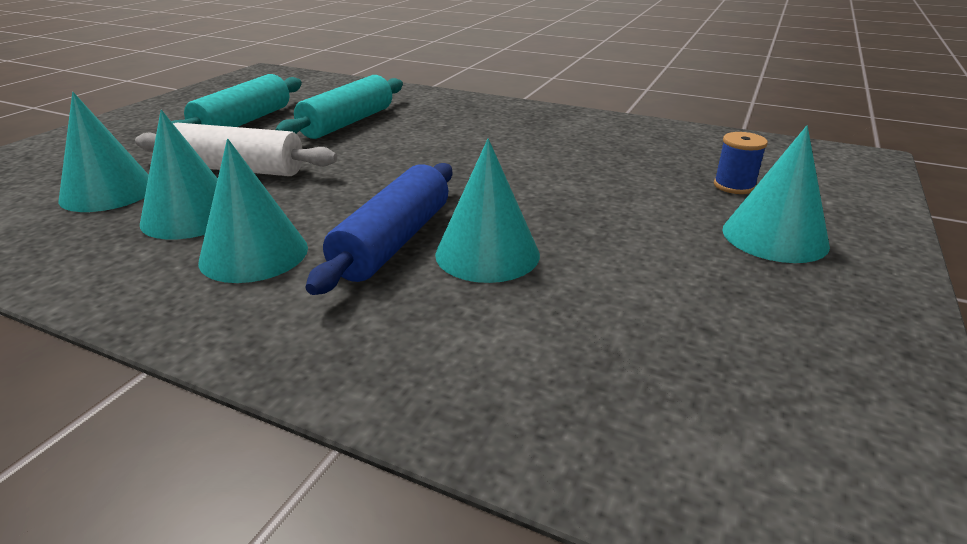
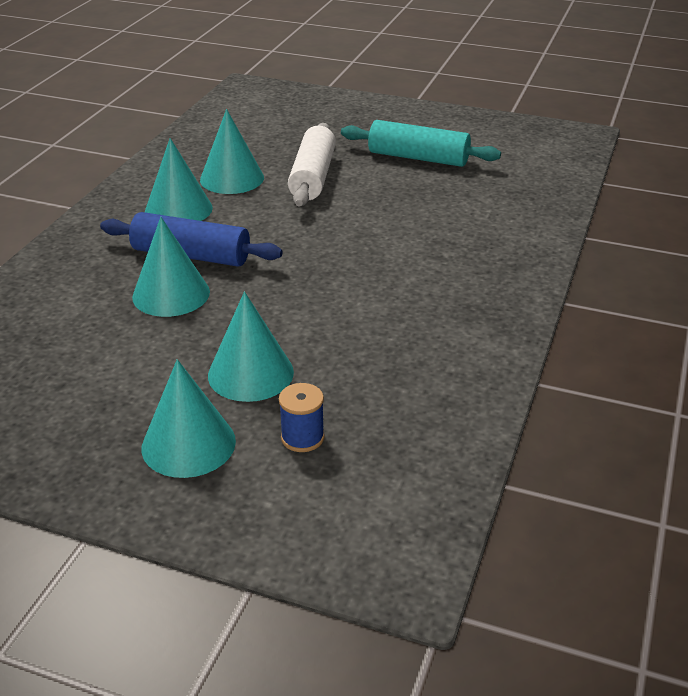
camera: 85 degrees right, 5 degrees up
(108, 192) = (268, 143): turquoise cone -> turquoise cone (250, 373)
(347, 123) = (432, 204): turquoise rolling pin -> none

